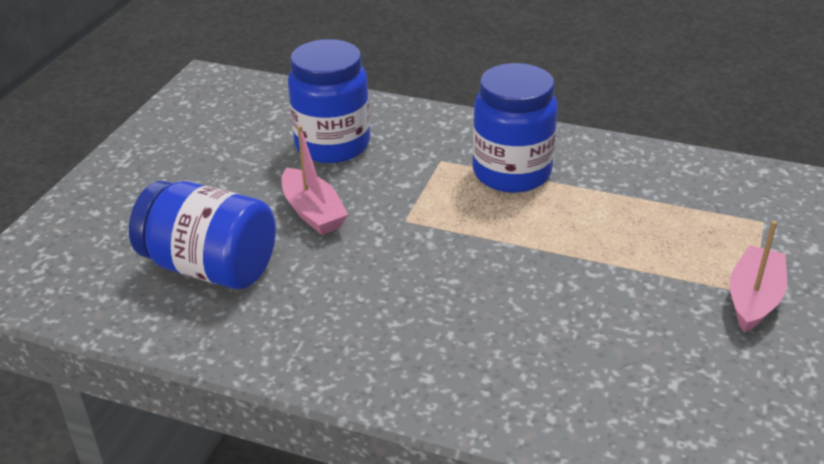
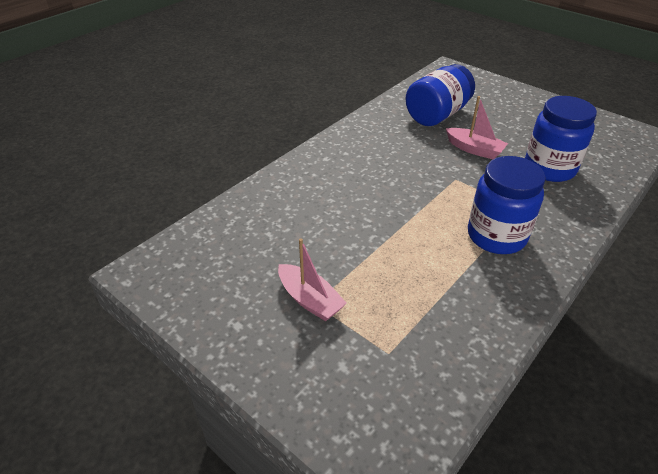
camera: 110 degrees right, 5 degrees up
(313, 212) = (474, 149): pink boat -> pink boat turned 135 degrees counterclockwise

